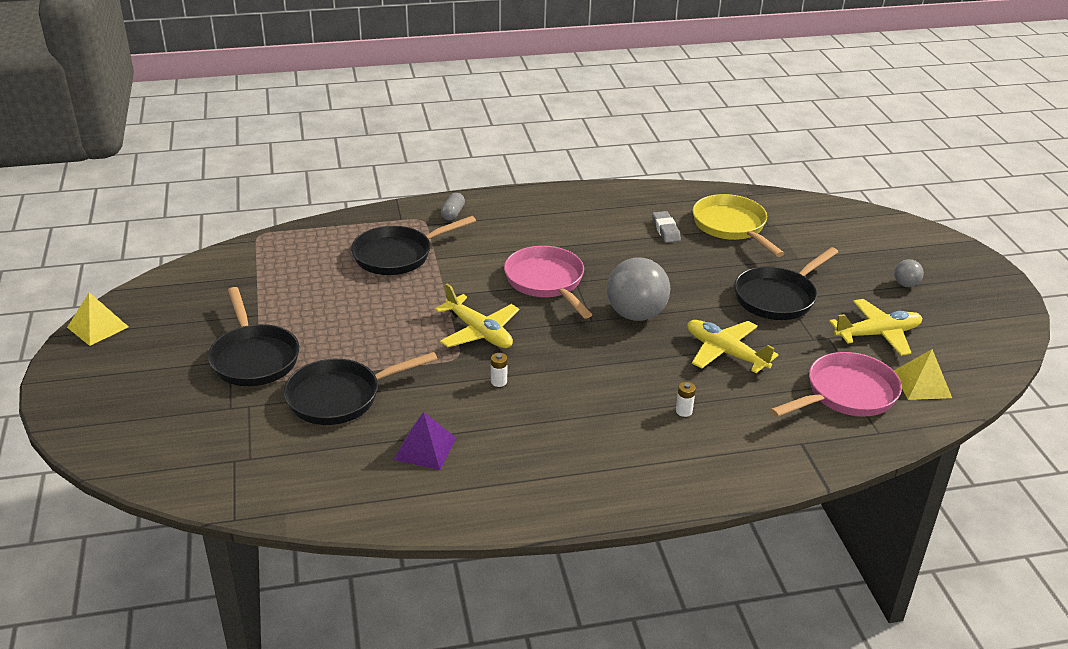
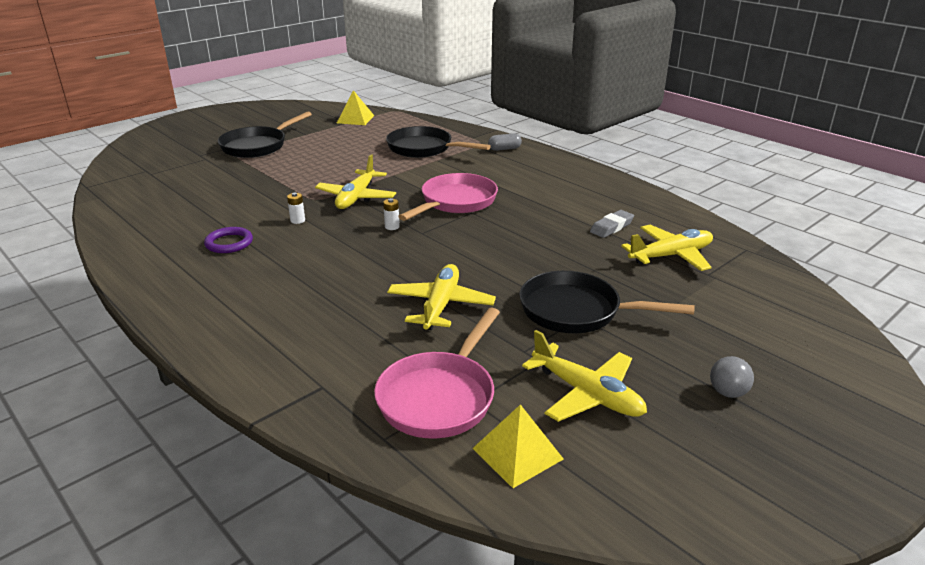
camera: 60 degrees right, 5 degrees down
(98, 327) = (254, 107): yellow pyramid -> yellow pyramid (355, 119)
(340, 397) = (234, 178): black pan -> none
(425, 448) = (193, 218): purple pyramid -> none
(511, 436) = (229, 243): none -> purple ring
(636, 314) = (453, 248): grey ball -> none
(684, 411) = (323, 307): white battery -> white battery (392, 227)
(731, 226) = (671, 256): yellow pan -> yellow plane
(846, 394) = (439, 397): pink pan -> pink pan turned 90 degrees clockwise

